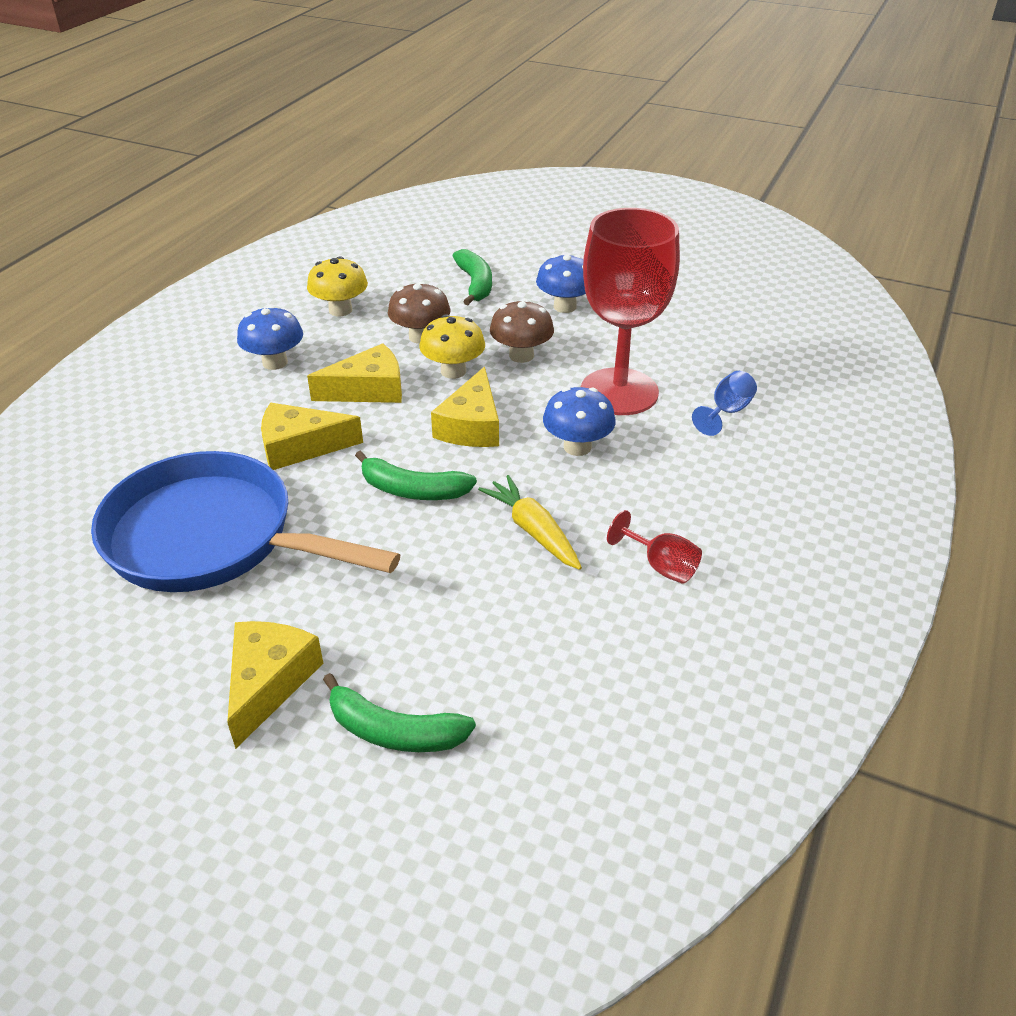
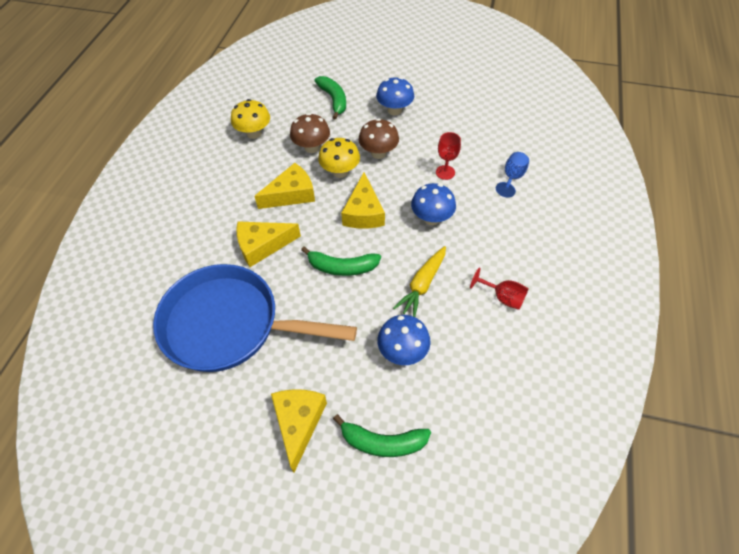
camera: 10 degrees left, 15 degrees up
(275, 362) = (225, 182): blue mushroom -> blue mushroom (402, 351)
(533, 530) = (422, 285): yellow carrot -> yellow carrot turned 105 degrees counterclockwise
(619, 392) = (445, 172): red goblet -> red goblet, size x0.40

